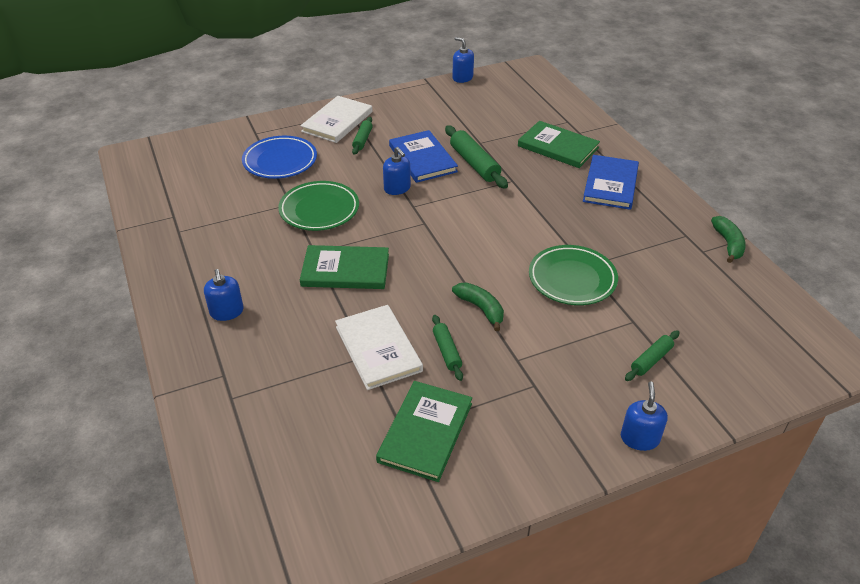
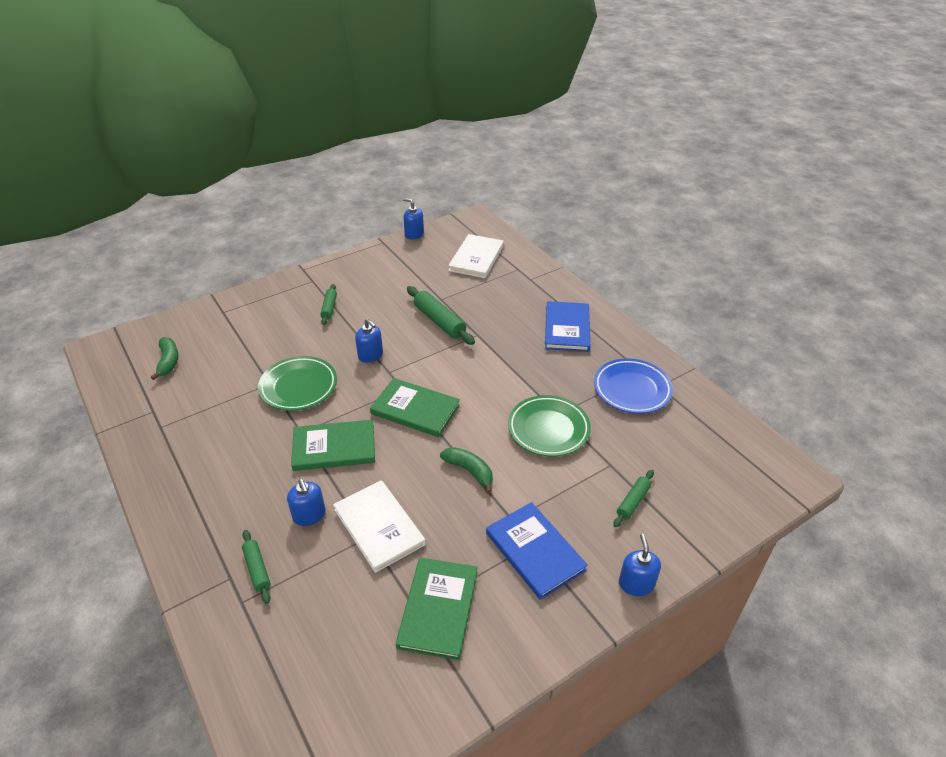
camera: 10 degrees left, 0 degrees up
(227, 312) = (223, 508): blue soap dispenser -> blue soap dispenser (309, 515)
(280, 161) = (252, 339): blue plate -> blue plate (632, 389)
(337, 121) = (302, 291): white book -> white book (476, 258)
(422, 159) = (390, 321): blue book -> blue book (535, 551)
(446, 351) = (444, 520): green rolling pin -> green rolling pin (257, 569)
(558, 147) = (513, 296): green book -> green book (415, 409)
(728, 244) = (680, 376): green banana -> green banana (168, 361)

